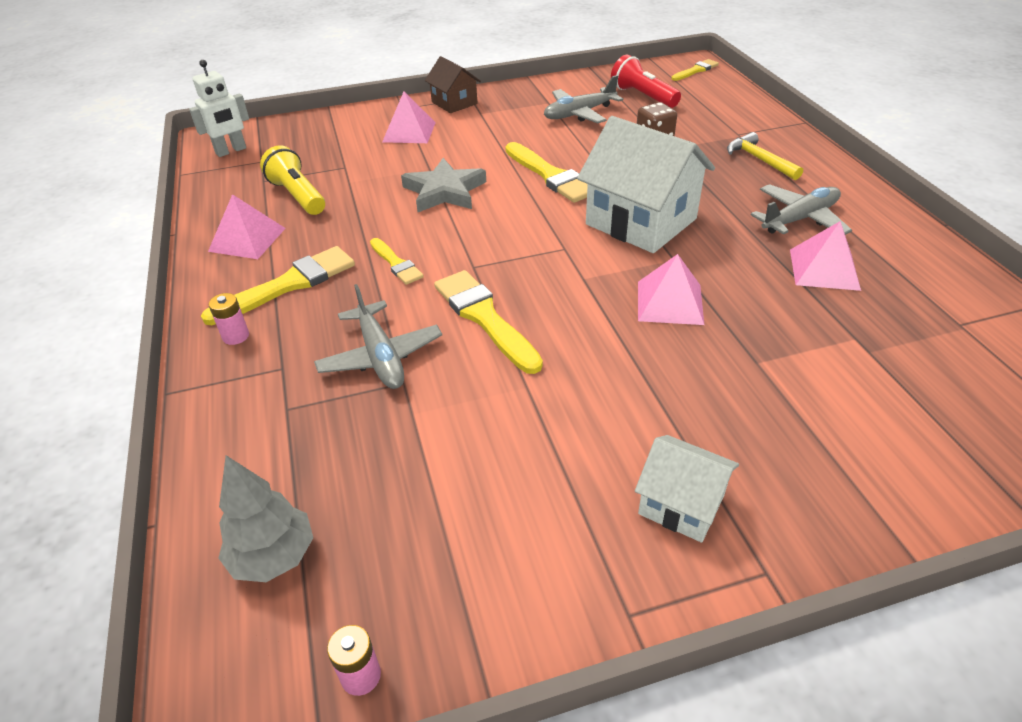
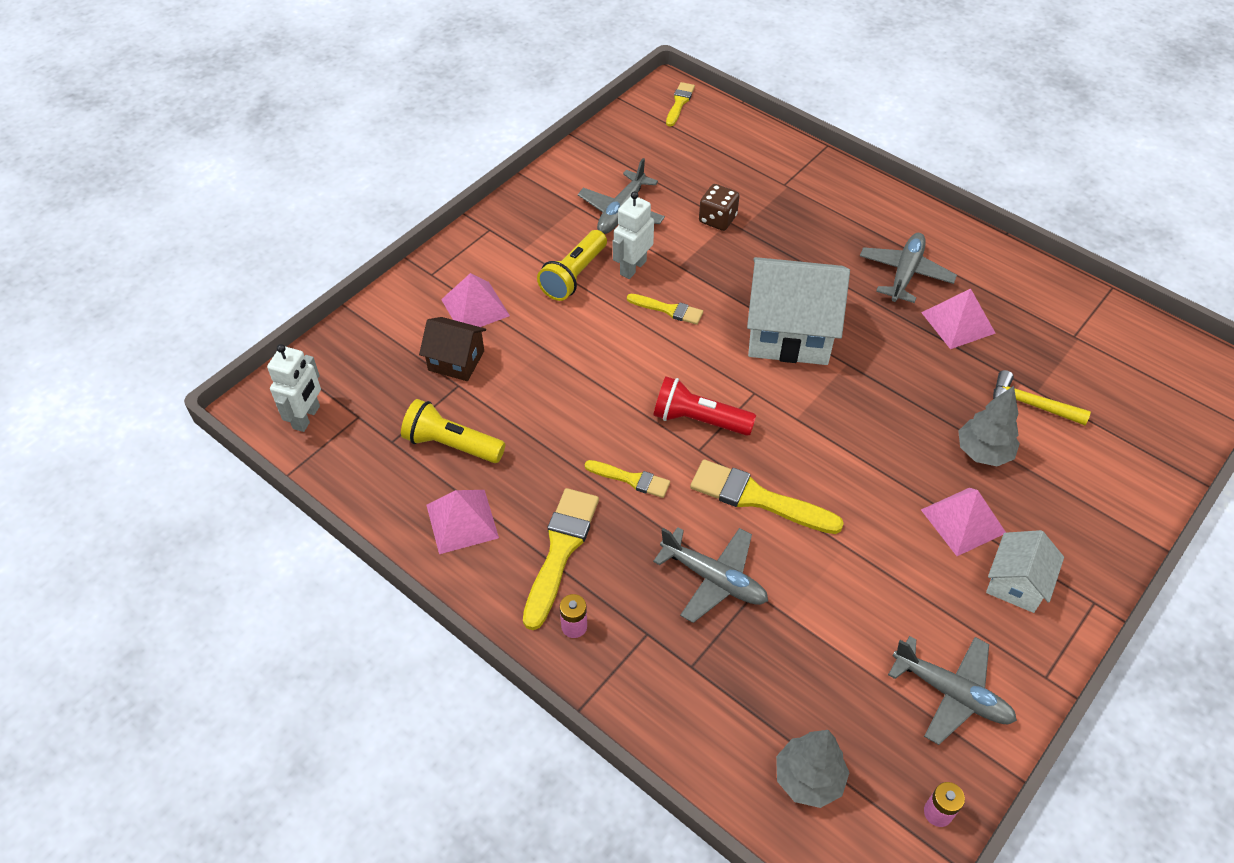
camera: 35 degrees left, 10 degrees up
(444, 191) = (590, 373): grey star -> none
(454, 103) = (481, 245): brown house -> brown house (456, 360)
(500, 136) = (574, 276): none -> yellow flashlight
(500, 567) = (951, 693): none -> grey plane
(551, 145) = (633, 267): none -> white robot
(551, 176) = (668, 310): yellow brush -> yellow brush, size x0.58
(643, 96) = (660, 162): red flashlight -> red flashlight (699, 420)
(669, 302) = (878, 411): pink pyramid -> pink pyramid (963, 521)
(681, 504) = (1016, 583): white house -> white house turned 60 degrees counterclockwise
(753, 376) = (983, 452): none -> grey tree
(759, 160) = (825, 213): yellow hammer -> yellow hammer (1030, 404)

